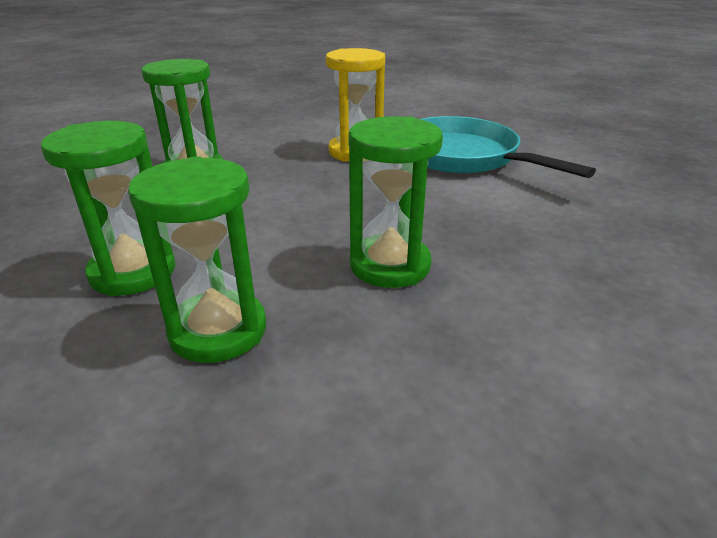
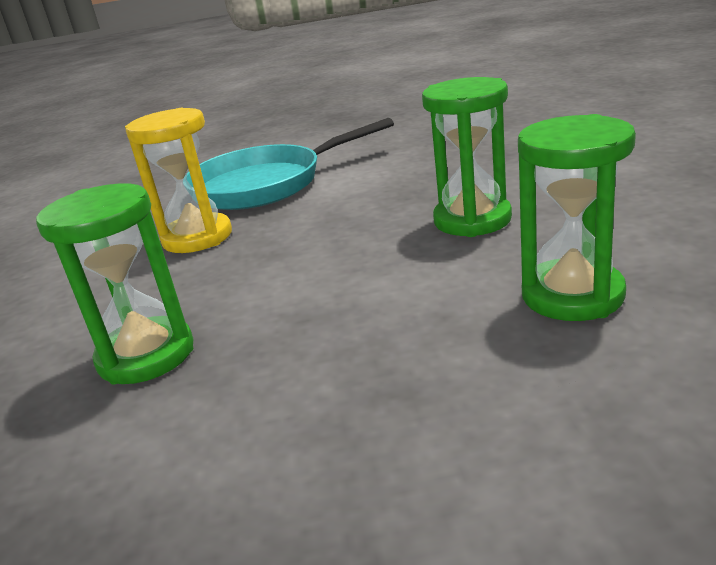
camera: 70 degrees left, 5 degrees down
(133, 272) = (446, 366): green hourglass -> none

